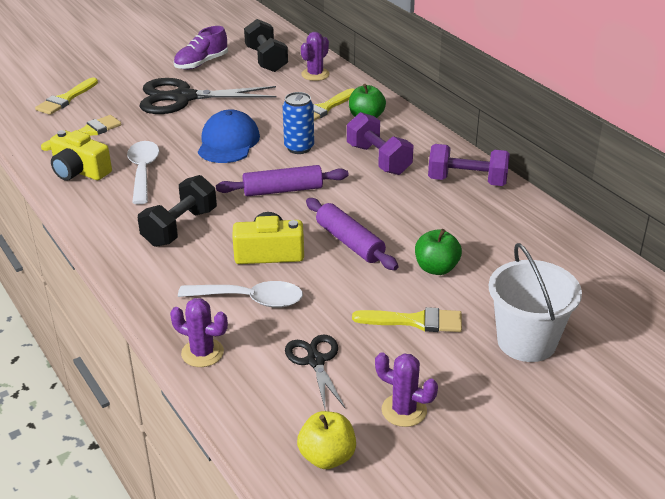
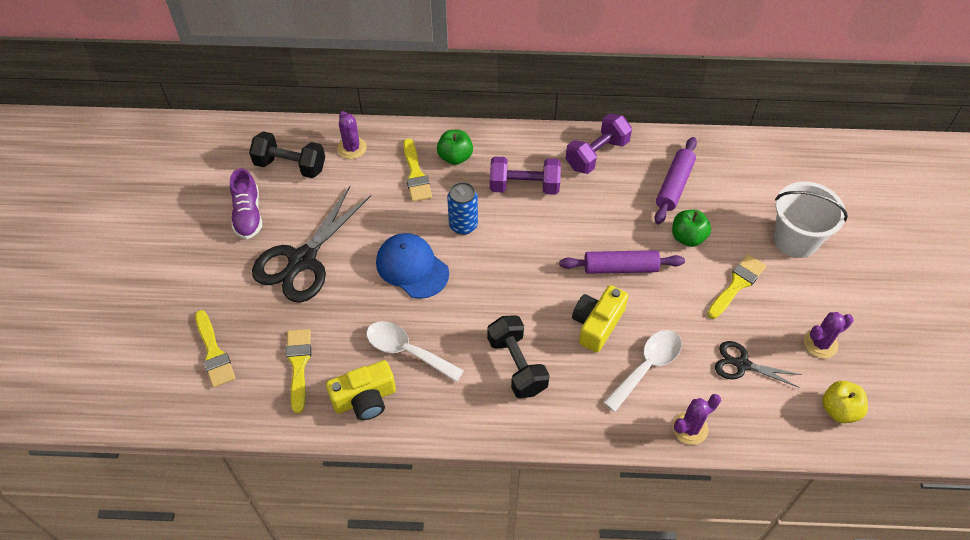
camera: 55 degrees left, 20 degrees up
(283, 190) = (518, 270): purple rolling pin -> purple rolling pin (674, 185)

